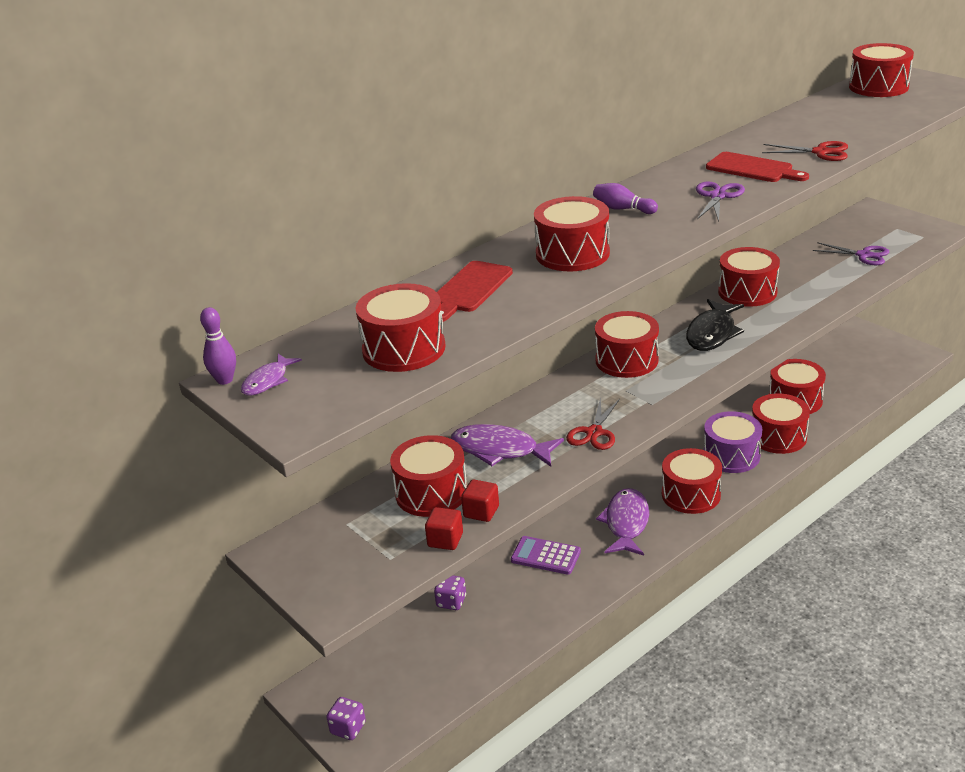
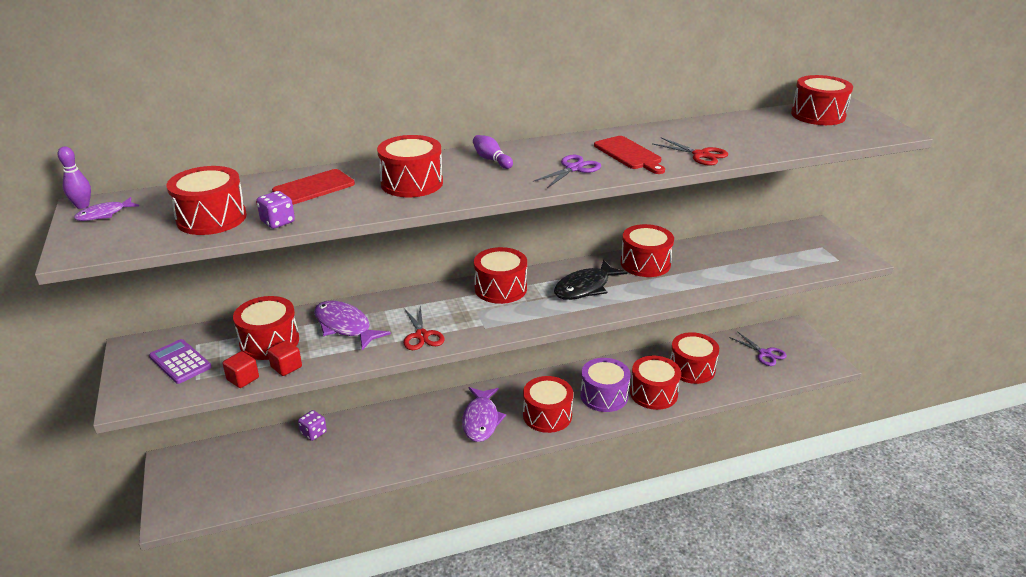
camera: 20 degrees right, 0 degrees up
(348, 728) = (173, 496): purple dice -> purple dice (278, 222)
(545, 556) = (404, 424): purple calculator -> purple calculator (180, 362)
(594, 432) = (422, 335): red scissors -> red scissors turned 60 degrees counterclockwise
(626, 523) = (481, 420): purple fish -> purple fish turned 150 degrees clockwise
(863, 255) = (771, 261): purple scissors -> purple scissors (764, 353)

